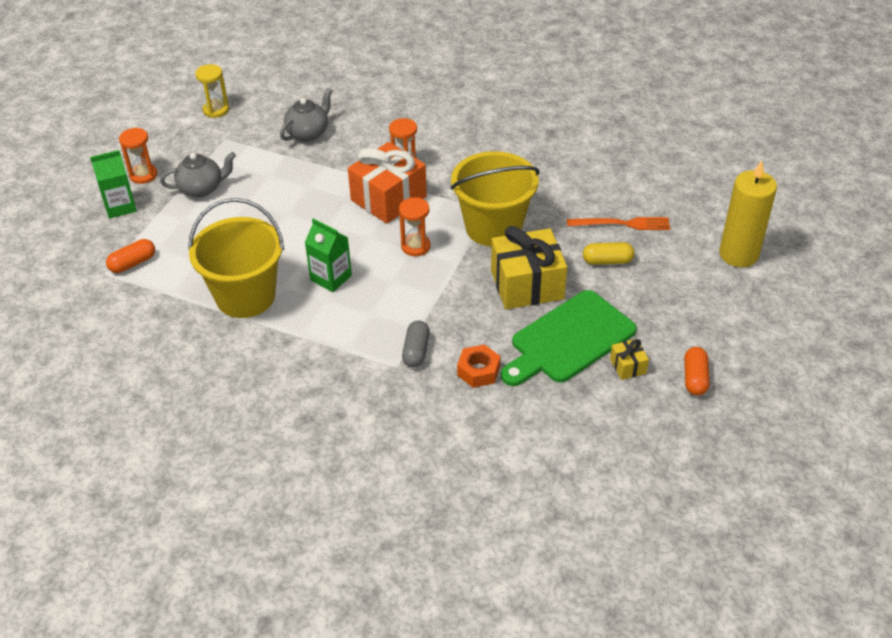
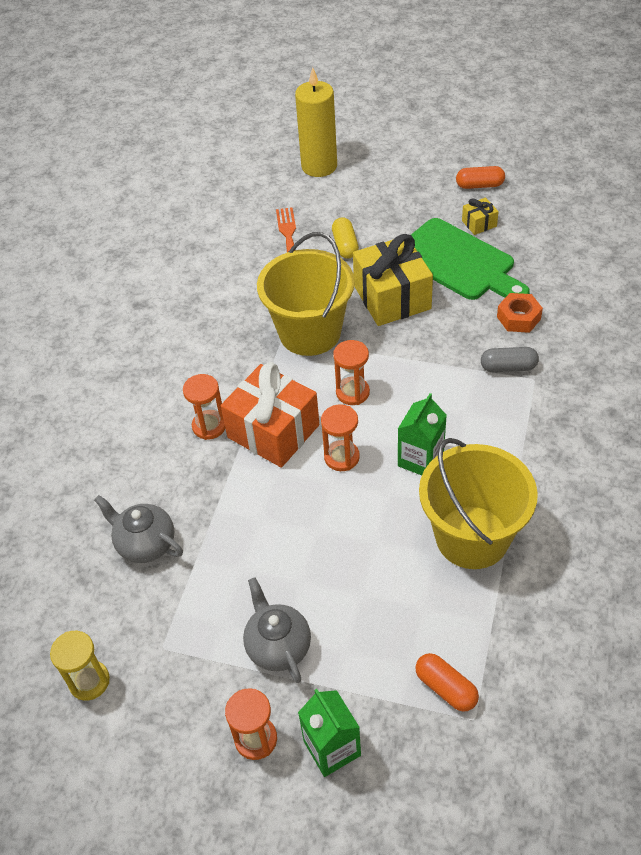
camera: 95 degrees left, 5 degrees up
(349, 233) = (341, 457): none -> orange hourglass

